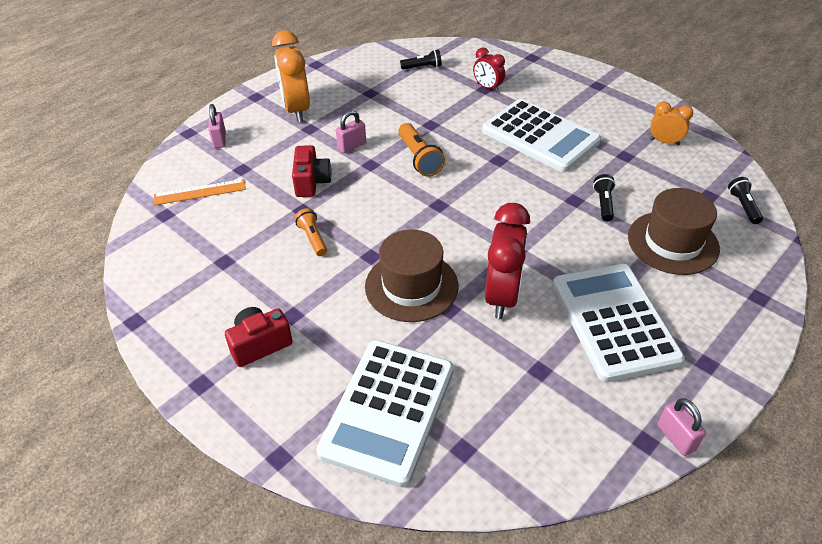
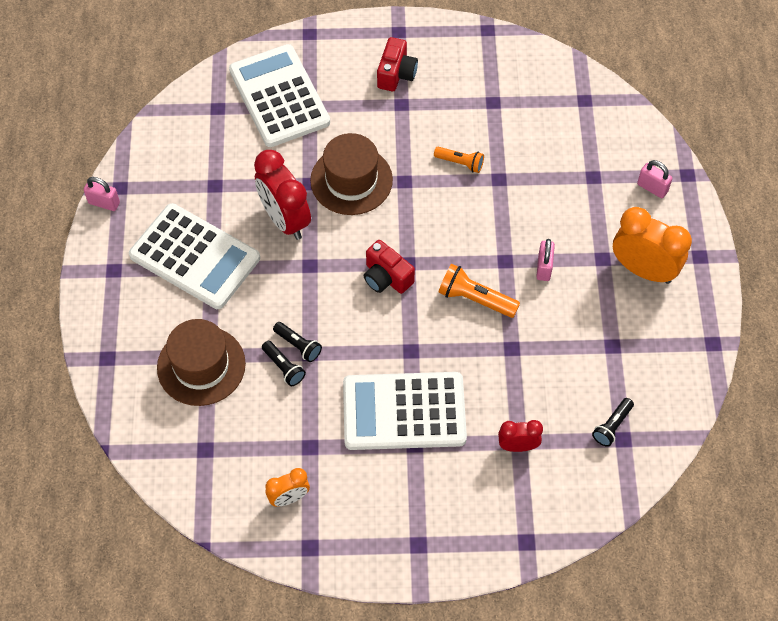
camera: 135 degrees right, 15 degrees up
(200, 192) = (590, 134): orange ruler -> none
(311, 182) = (525, 207): red camera -> red camera (386, 277)
(743, 206) = (169, 457): black flashlight -> black flashlight (298, 345)

